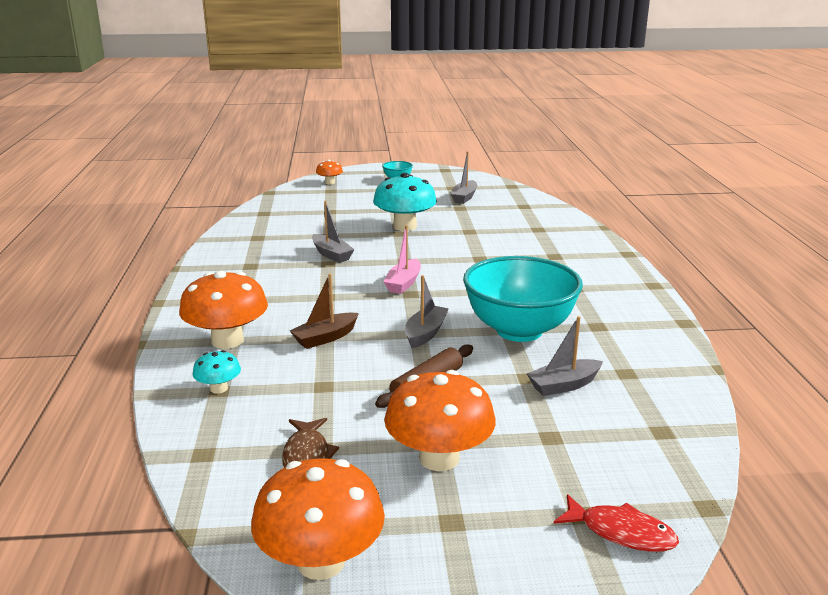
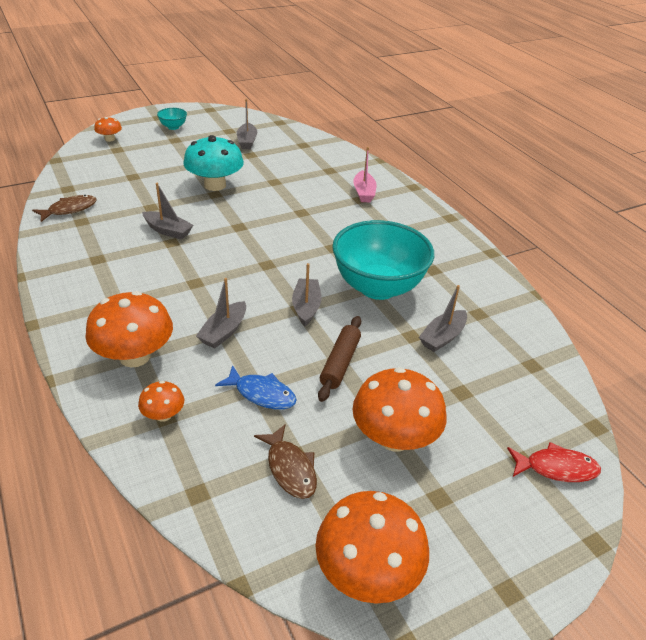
camera: 25 degrees left, 15 degrees up
(219, 388) = (163, 415): turquoise mushroom -> orange mushroom
(253, 228) = (69, 209): none -> brown fish
(325, 338) = (224, 332): brown boat -> grey boat
(325, 392) = (261, 394): none -> blue fish
(403, 283) = (254, 253): pink boat -> pink boat (364, 192)

